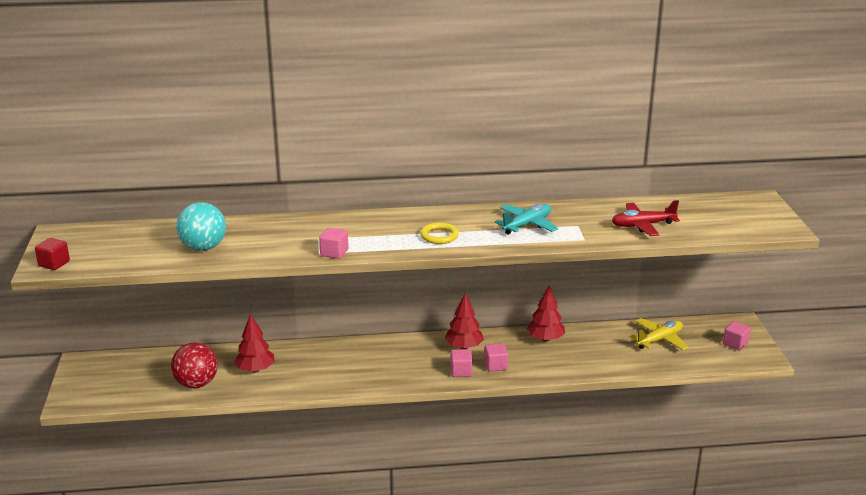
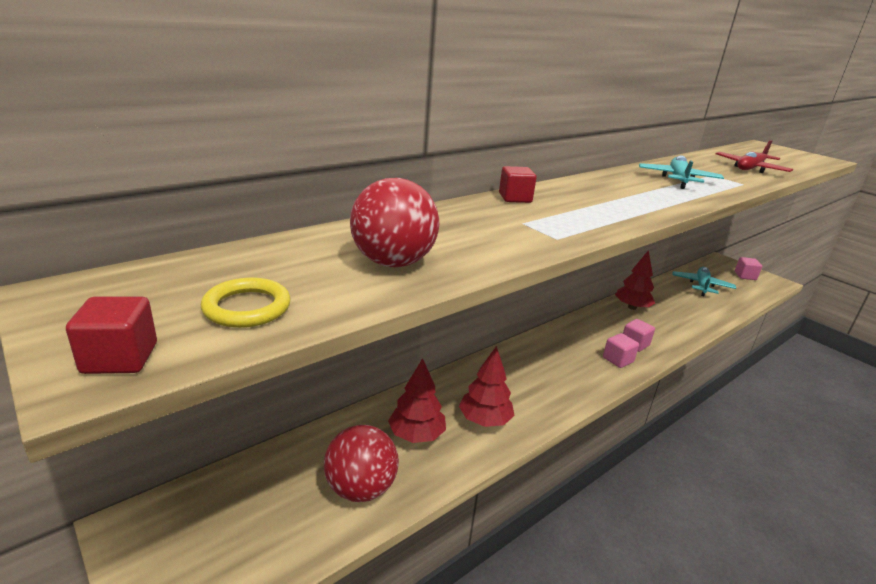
camera: 35 degrees left, 0 degrees up
(203, 248) = (393, 262): turquoise ball -> red ball
(334, 253) = (574, 235): pink cube -> none
(349, 219) = (515, 198): none -> red cube
(439, 236) = (634, 199): yellow ring -> yellow ring (247, 307)
(464, 347) = (584, 334): red tree -> red tree (485, 420)
(659, 340) = (701, 286): yellow plane -> turquoise plane

